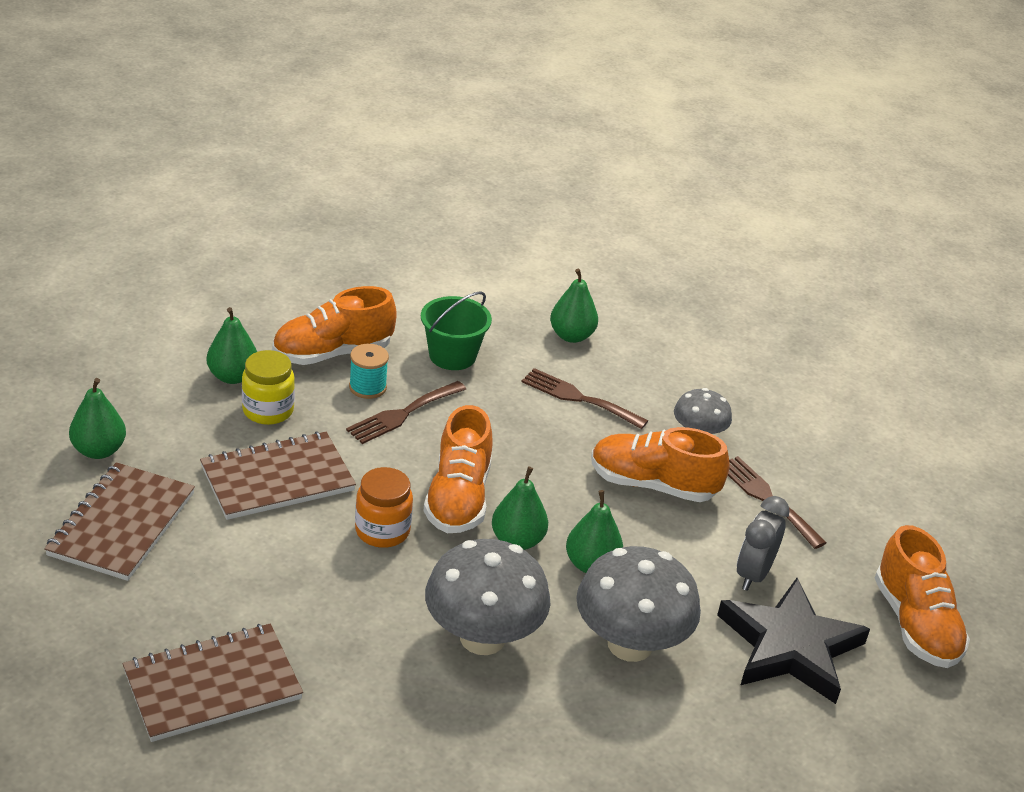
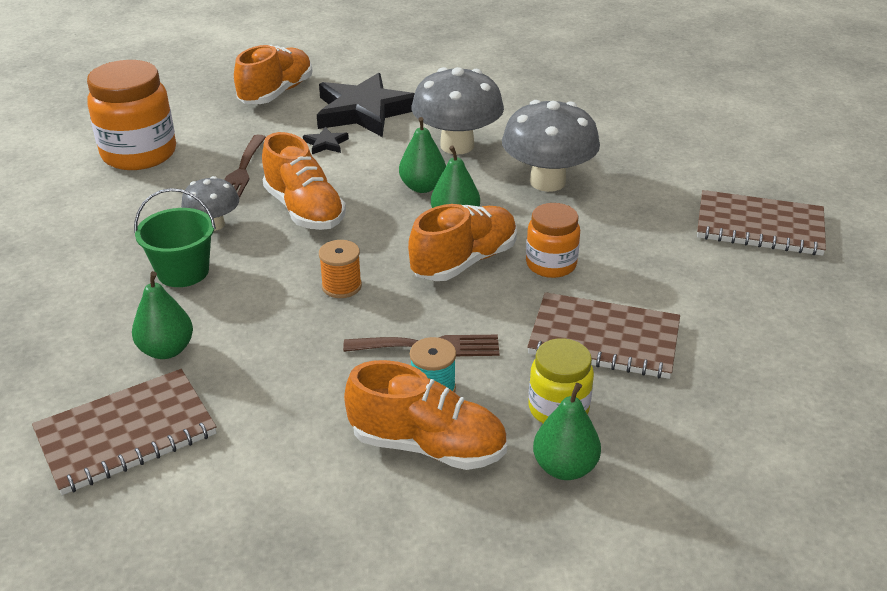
camera: 135 degrees left, 0 degrees up
(99, 450) = (768, 442): green pear -> none
(122, 524) = (776, 359): brown notebook -> brown notebook (126, 433)
(452, 356) = (309, 384): green bucket -> green bucket (183, 272)
(525, 430) = (341, 286): none -> orange spool
(578, 398) = (256, 292): brown fork -> none
(753, 574) = (326, 144): grey clock -> black star
(879, 473) = (139, 154): none -> orange jar

